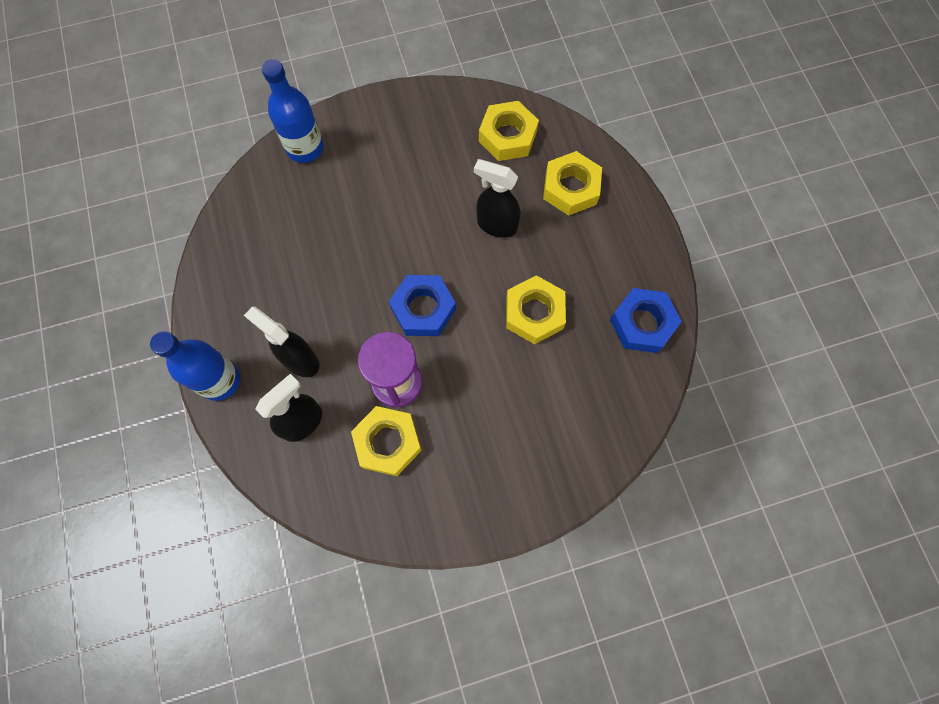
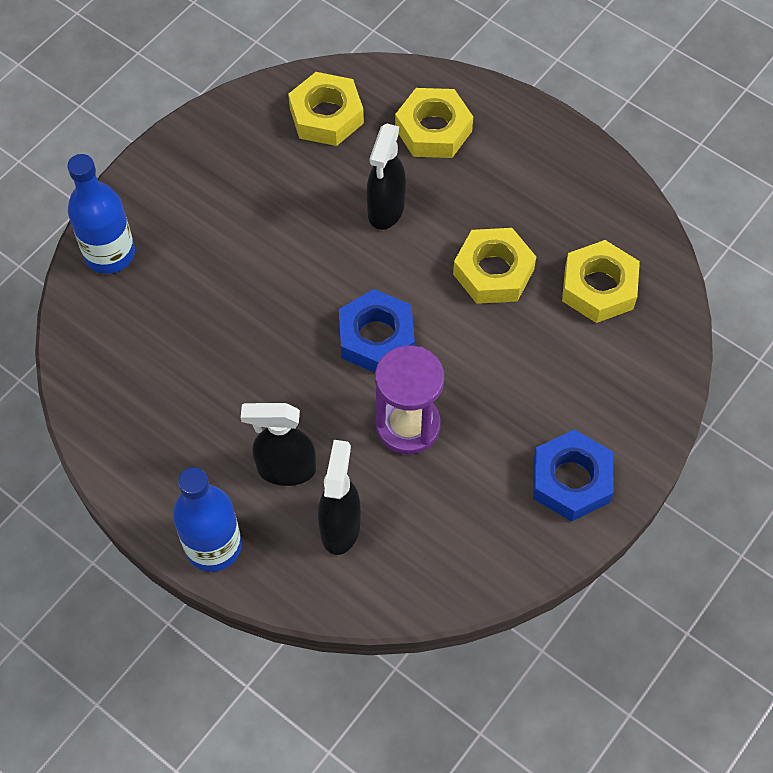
camera: 35 degrees left, 10 degrees down
(387, 442) = (446, 488): yellow nut -> yellow nut (598, 287)
(496, 225) = (385, 210): black spray bottle -> black spray bottle turned 60 degrees counterclockwise
(642, 324) = (606, 217): blue nut -> blue nut (571, 480)

